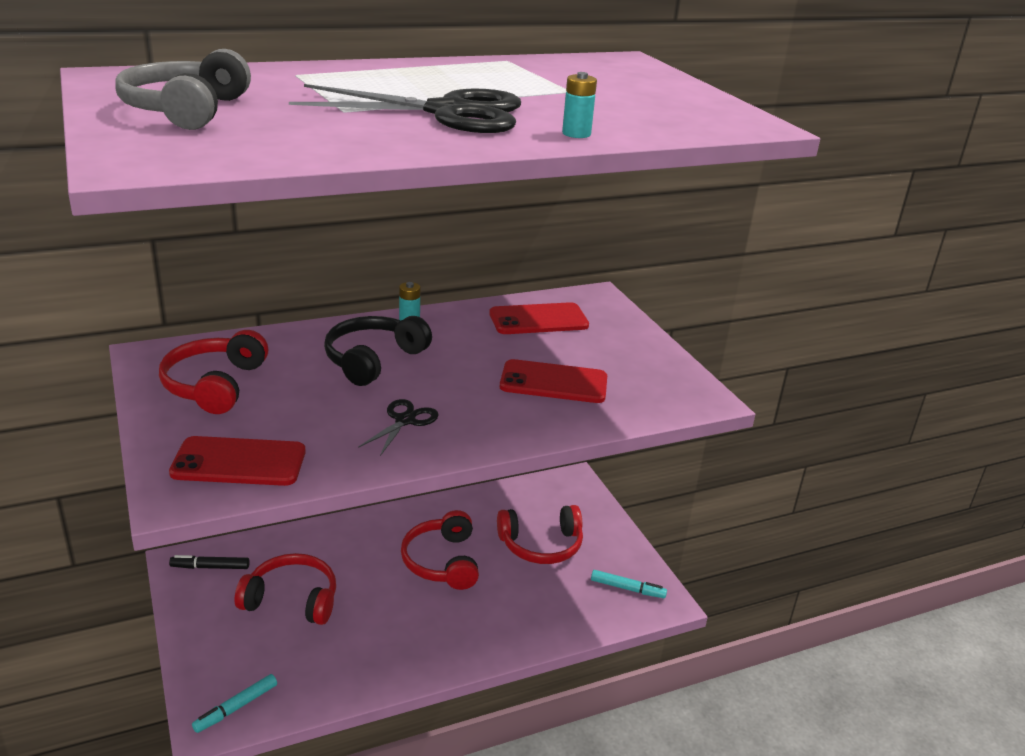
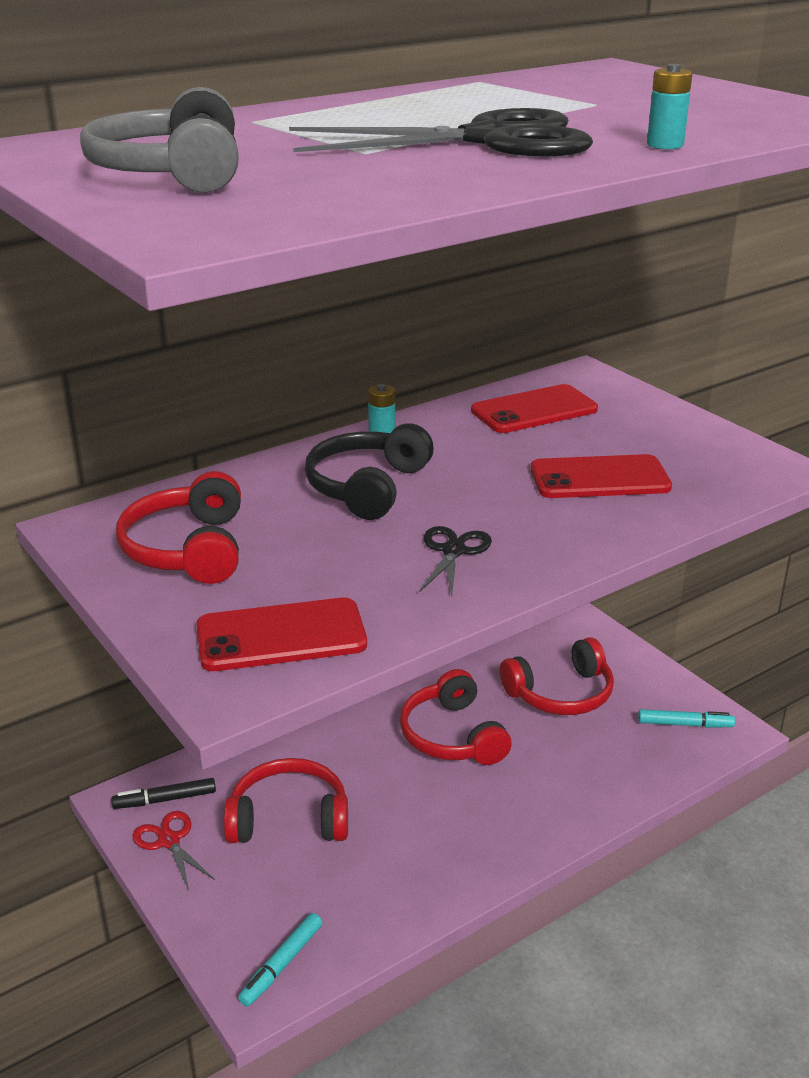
camera: 10 degrees left, 0 degrees up
(199, 598) = (169, 841): none -> red scissors

